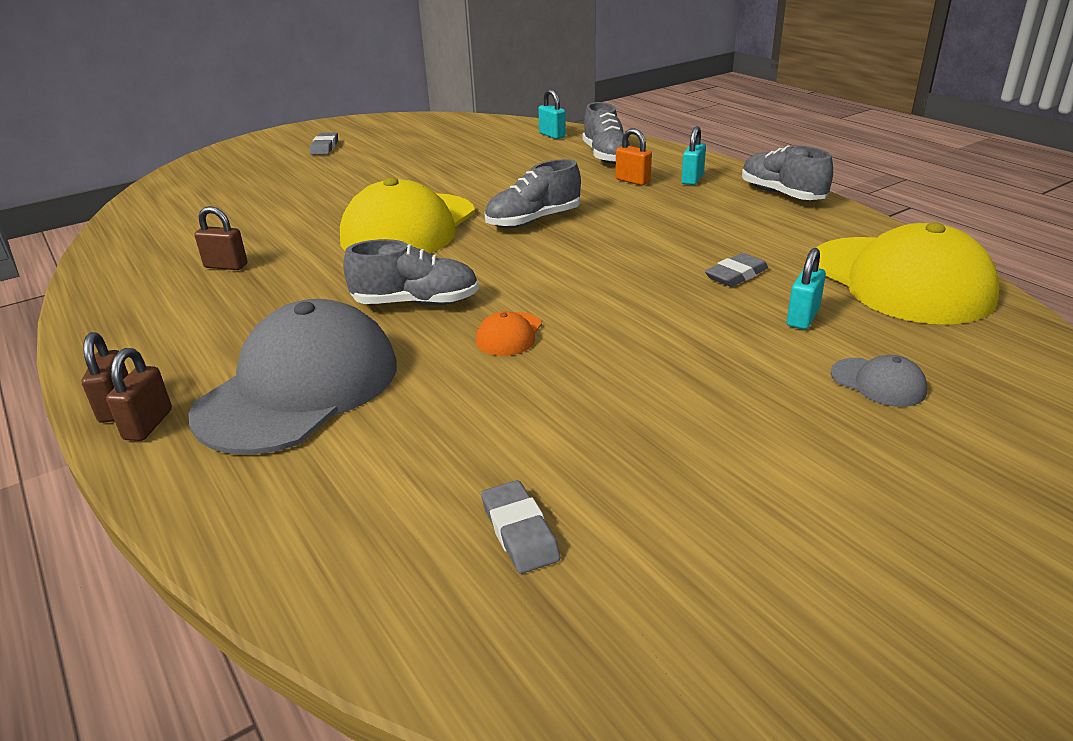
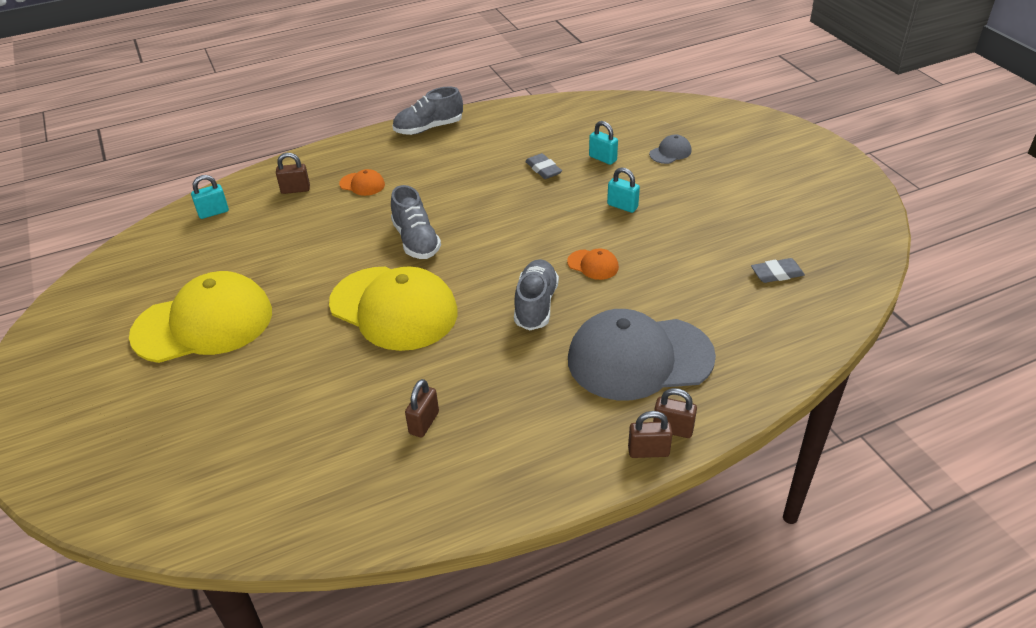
camera: 80 degrees left, 10 degrees up
(299, 388) = (639, 358): grey cap -> grey cap turned 45 degrees counterclockwise
(324, 147) = (113, 376): grey eraser -> none
(606, 156) = (295, 190): grey shoe -> brown padlock
(632, 181) = (362, 184): orange padlock -> orange cap
(692, 179) = (377, 157): turquoise padlock -> turquoise padlock (622, 206)
(899, 280) = (570, 120): yellow cap -> yellow cap (204, 323)

